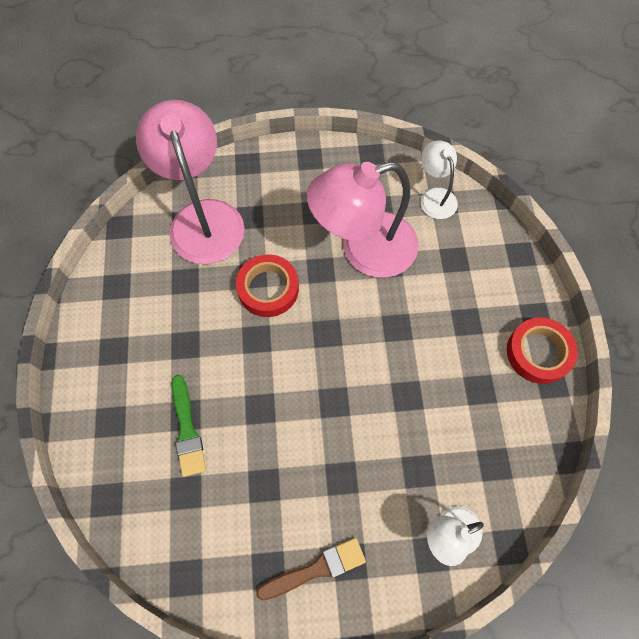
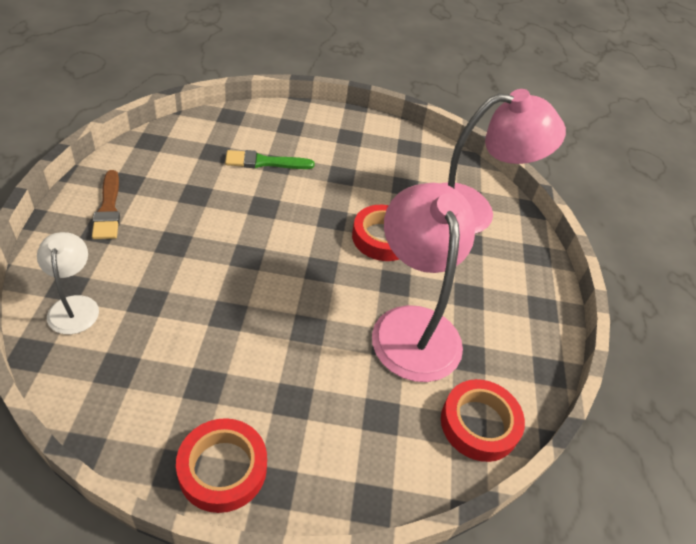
camera: 95 degrees right, 20 degrees down
(435, 196) = (479, 424): white lamp -> red tape

